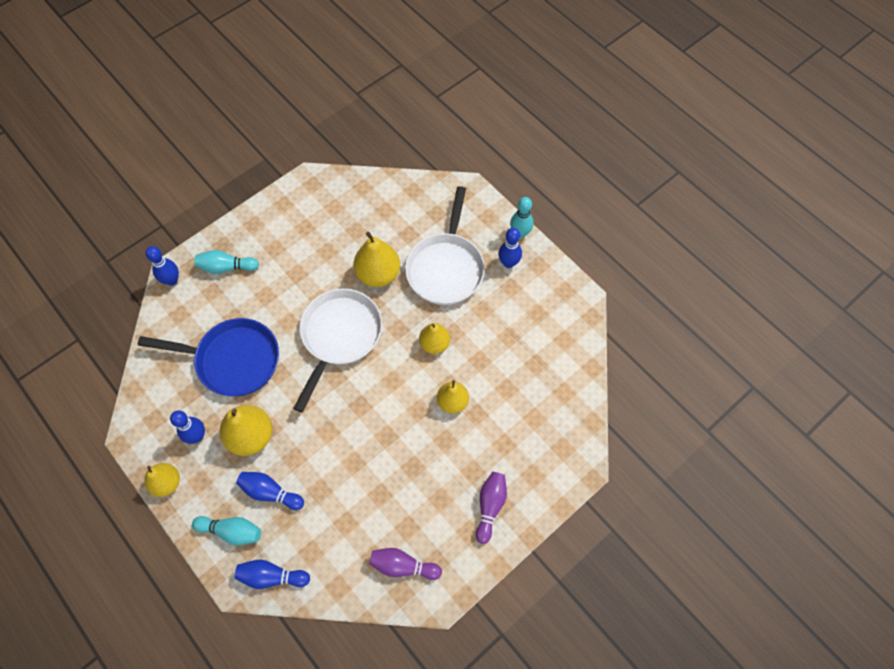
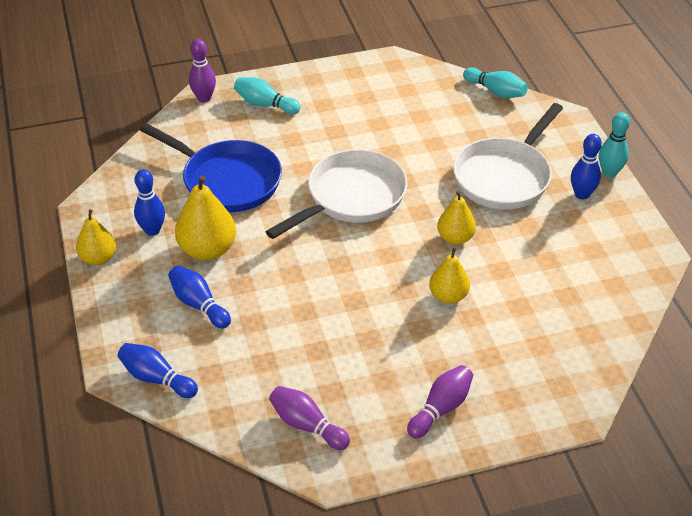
camera: 25 degrees right, 20 degrees down
(172, 280) = (204, 98): blue bowling pin -> purple bowling pin
(232, 531) = (139, 323): turquoise bowling pin -> turquoise bowling pin (496, 91)
(378, 274) = (424, 158): yellow pear -> none

